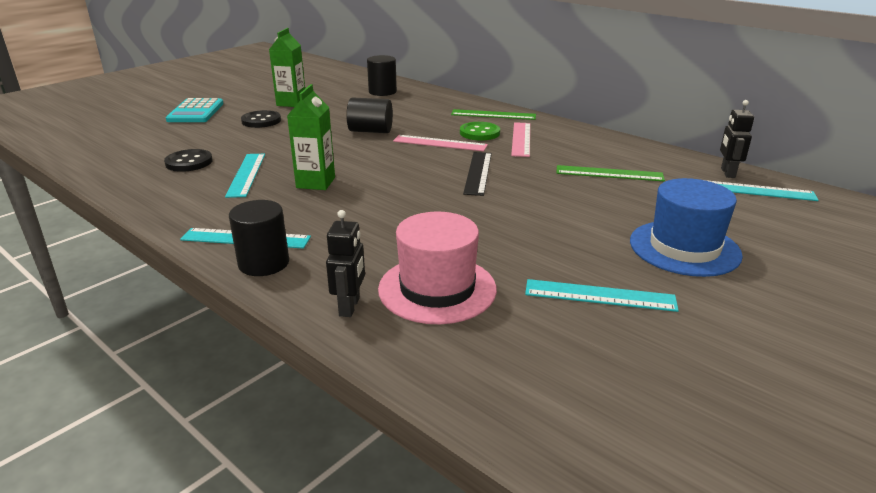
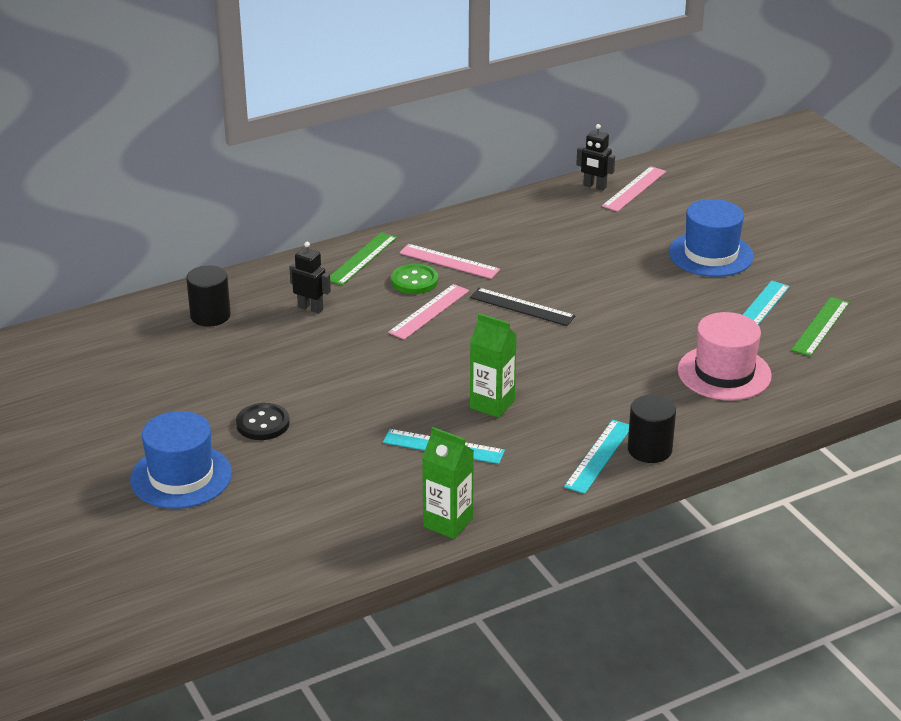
camera: 70 degrees left, 5 degrees up
(189, 162) = (380, 485): black button -> none
(196, 112) = (181, 476): turquoise calculator -> blue hat
(291, 103) = (202, 393): green carton -> green carton (448, 523)
(350, 307) = (733, 415): black robot -> black robot (310, 308)
(370, 131) = (359, 348): black cylinder -> none
(609, 173) = (563, 241): green ruler -> green ruler (820, 326)
(755, 190) = (634, 189): turquoise ruler -> pink ruler

